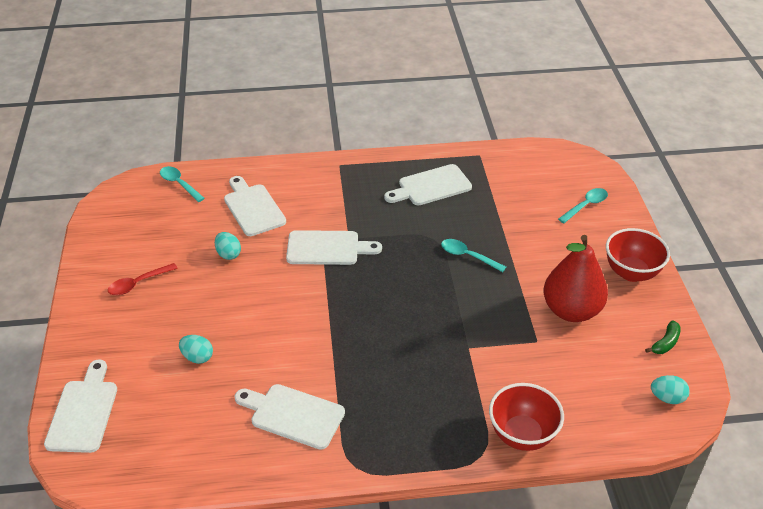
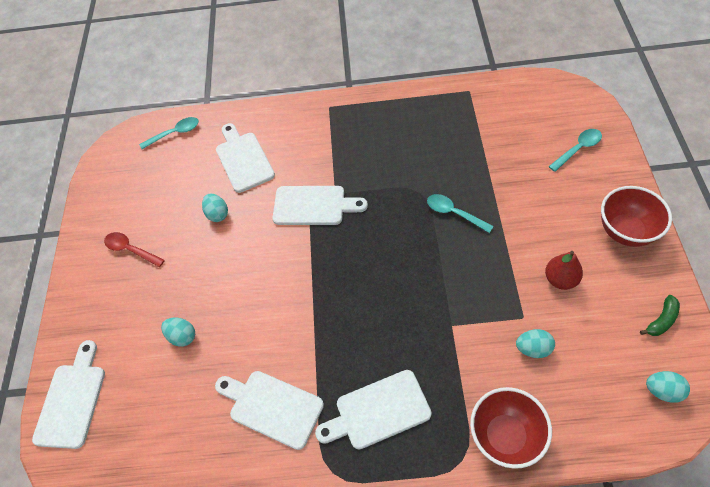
camera: 10 degrees right, 15 degrees up
(138, 284) = (131, 250): red spoon -> red spoon turned 60 degrees clockwise
(179, 184) = (175, 133): turquoise spoon -> turquoise spoon turned 105 degrees clockwise
(431, 186) = (419, 130): white cutting board -> white cutting board (378, 411)
(547, 366) = (533, 348): none -> turquoise egg
(571, 310) = (560, 279): red pear -> red pear, size x0.55

